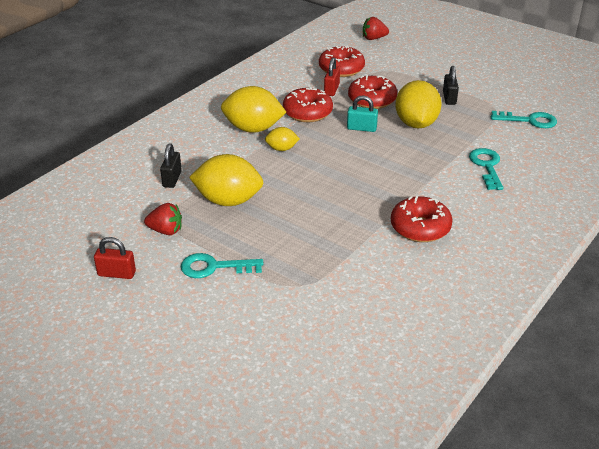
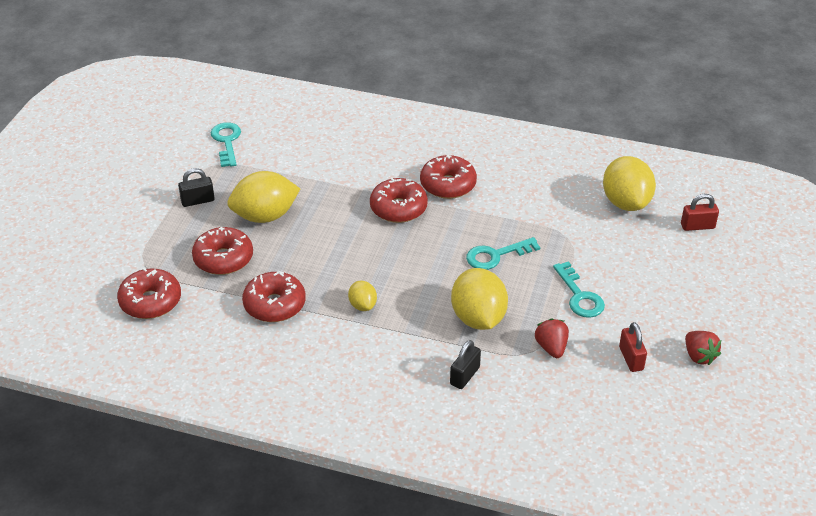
camera: 110 degrees left, 5 degrees up
(172, 179) = (465, 376): black padlock -> black padlock turned 45 degrees counterclockwise
(253, 129) = (331, 341): yellow lemon -> yellow lemon (626, 202)
(331, 90) = (210, 298): red padlock -> red padlock (697, 226)
(361, 128) = (292, 254): turquoise padlock -> none
(373, 38) = (48, 291): red strawberry -> red strawberry (699, 356)
(396, 191) = (398, 208): none -> red donut
(486, 166) = (327, 159): turquoise key -> turquoise key (496, 255)

